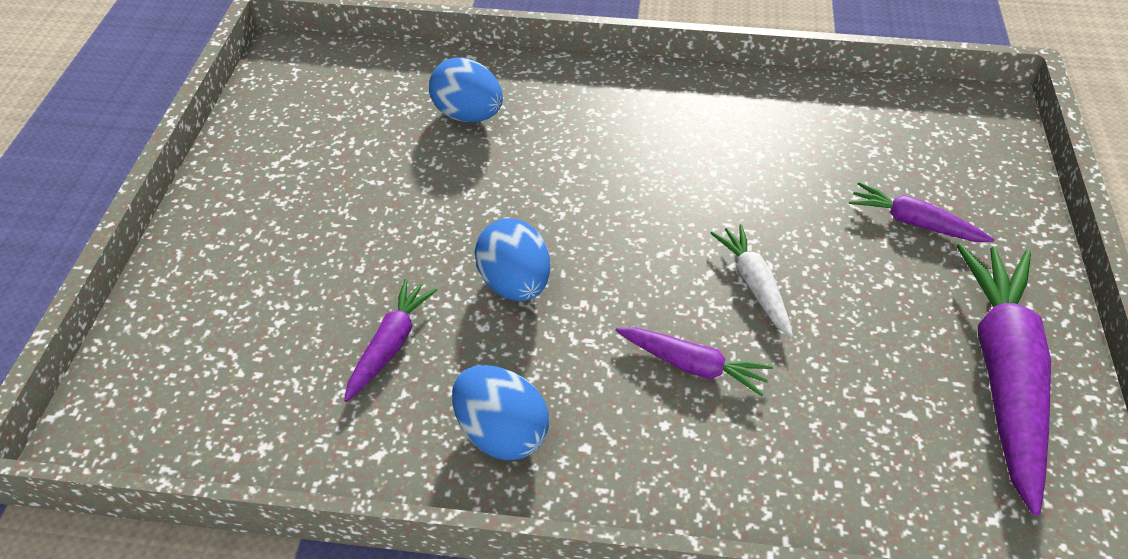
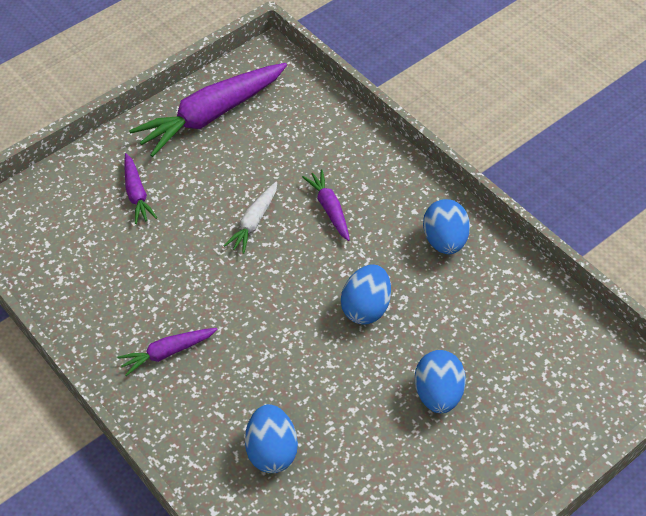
camera: 135 degrees left, 5 degrees up
(347, 255) = (438, 394): none -> blue egg
(390, 345) = (459, 320): purple carrot -> purple carrot (167, 353)

